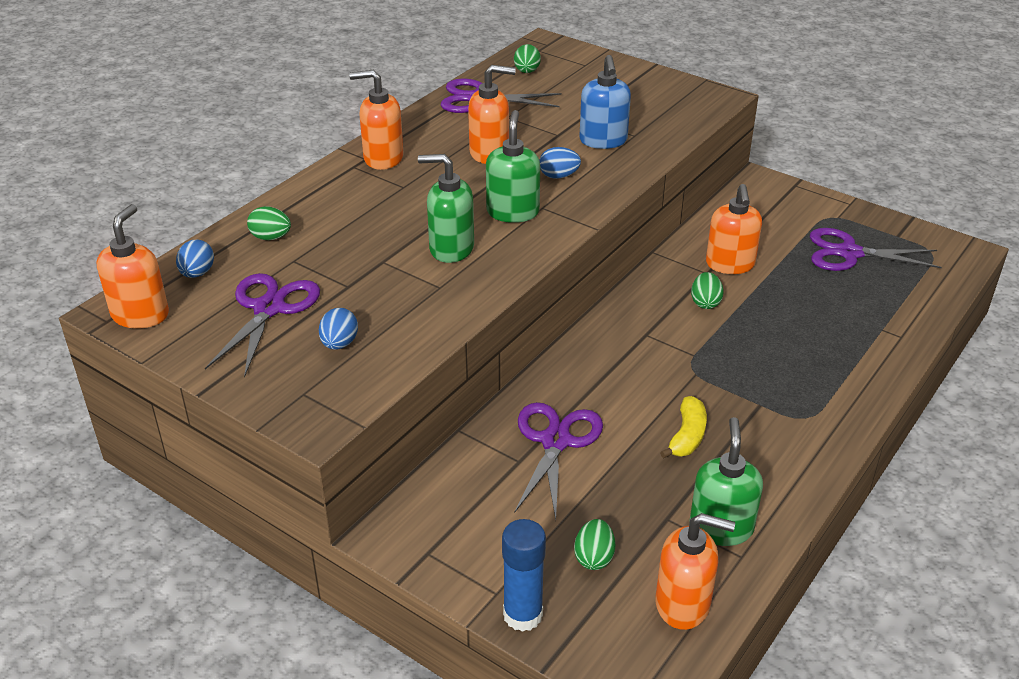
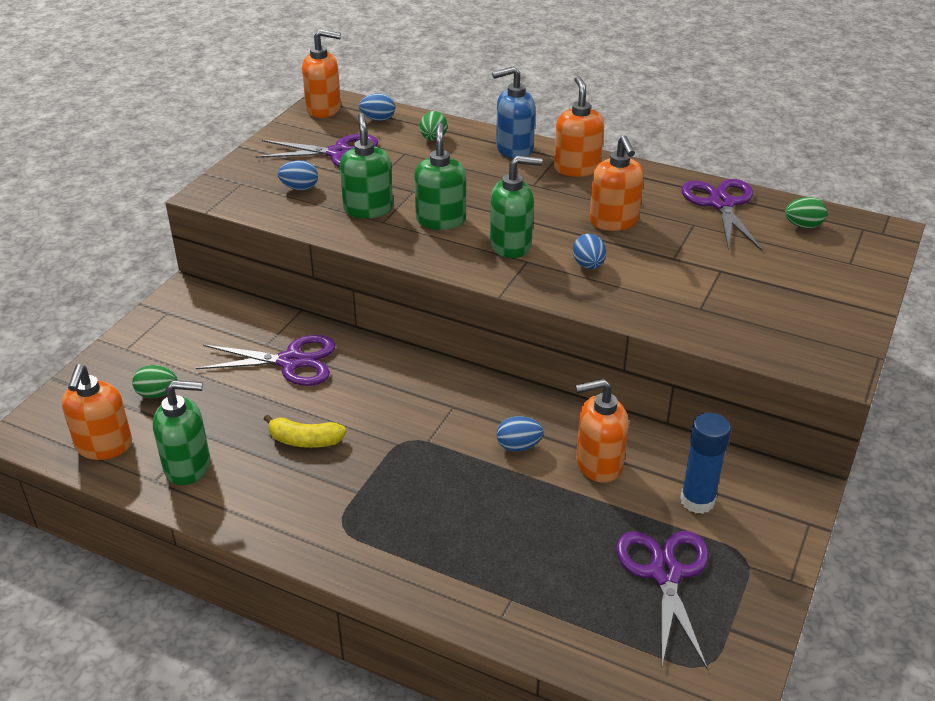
camera: 80 degrees right, 0 degrees up
(409, 295) = (368, 209): none -> green soap dispenser
(523, 615) = (103, 363): blue glue stick -> blue glue stick (697, 501)
(603, 141) = (675, 287): blue soap dispenser -> blue soap dispenser (514, 149)
(705, 303) = (518, 446): green egg -> blue egg

